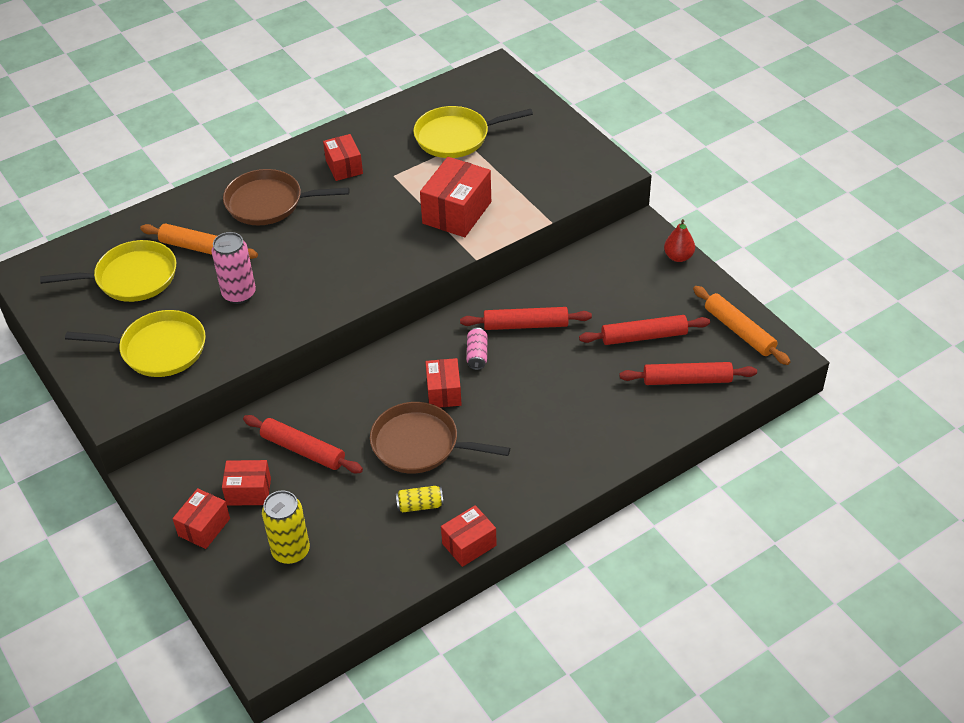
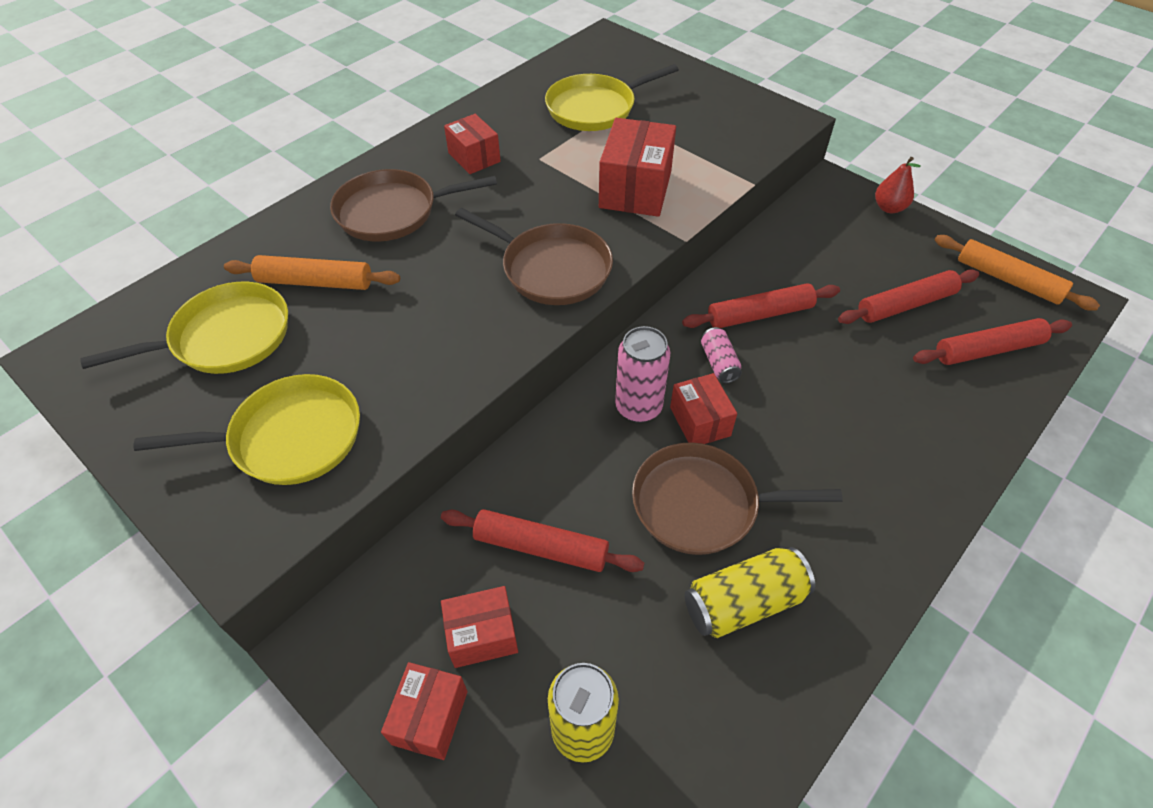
camera: 15 degrees left, 5 degrees up
(239, 294) = (388, 335): pink can -> pink can (638, 407)
(368, 265) = (552, 269): none -> brown pan
(420, 505) = (744, 602): yellow can -> yellow can, size x1.71
(469, 544) = (843, 654): red box -> none

